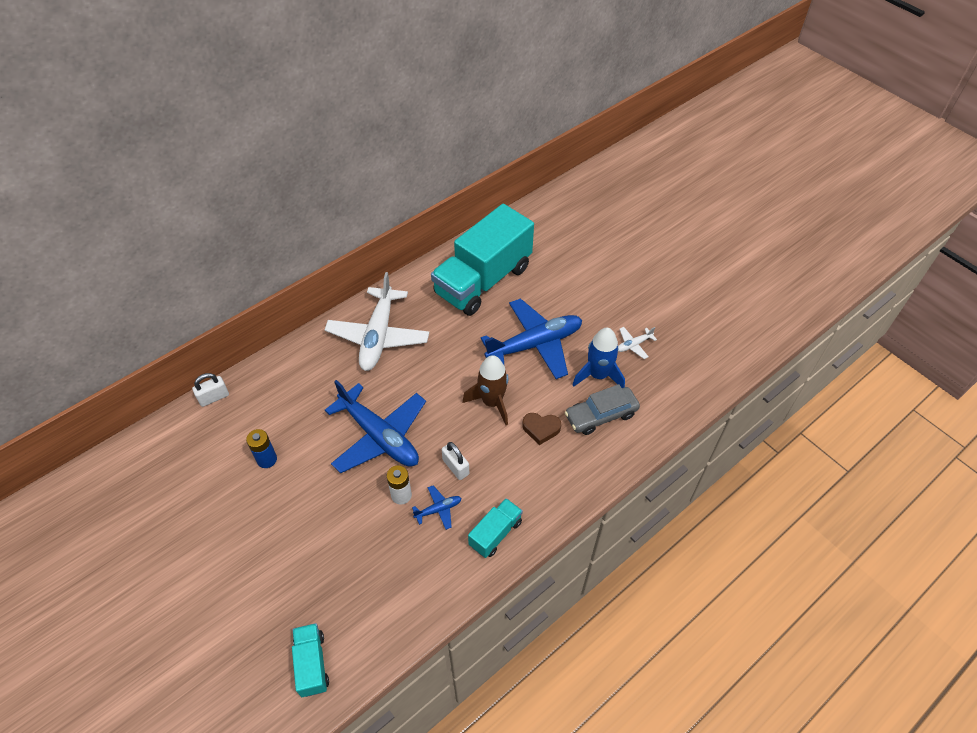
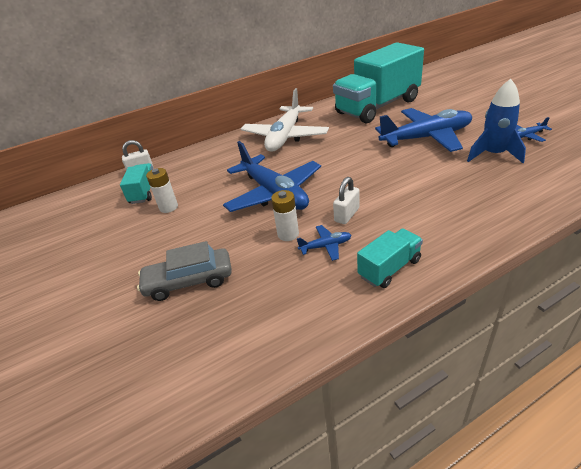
camera: 15 degrees right, 15 degrees down
(267, 459) = (168, 207): blue battery -> white battery
(312, 664) = (152, 382): turquoise truck -> turquoise truck (144, 192)
(455, 467) = (347, 215): white padlock -> white padlock turned 60 degrees clockwise
(492, 402) = (385, 172): brown rocket -> none
(541, 429) = (437, 189): brown heart -> none
(601, 415) = (502, 180): grey car -> grey car (189, 281)
(633, 345) = (526, 136): white plane -> blue plane

